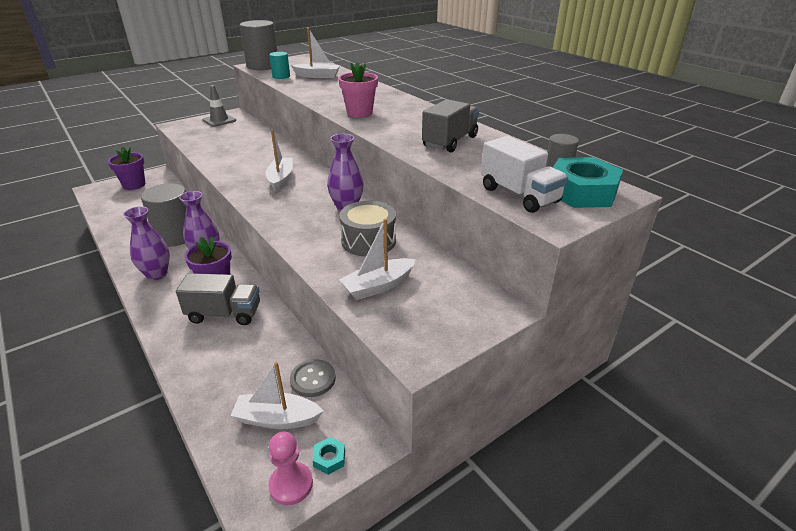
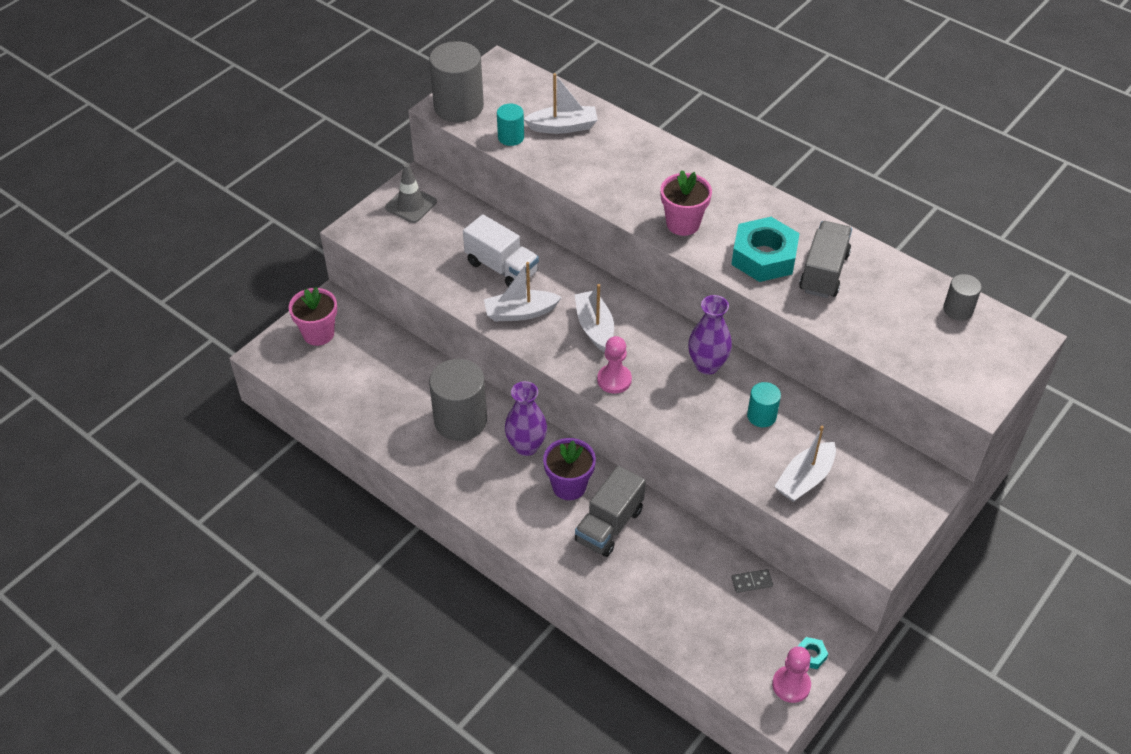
camera: 15 degrees left, 15 degrees up
(134, 185) = (318, 334): purple flower pot -> pink flower pot
(157, 274) = (487, 487): purple vase -> none
(224, 314) = (609, 525): grey truck -> grey truck turned 135 degrees clockwise
(269, 205) = (614, 380): none -> pink pawn
(277, 419) = (743, 630): white boat -> white boat (520, 312)
(313, 379) = (751, 582): grey button -> grey domino
(368, 241) = (761, 416): grey drum -> turquoise cylinder
(519, 195) = (933, 362): white truck -> white truck (501, 268)
(581, 192) = (990, 344): turquoise nut -> turquoise nut (764, 257)

